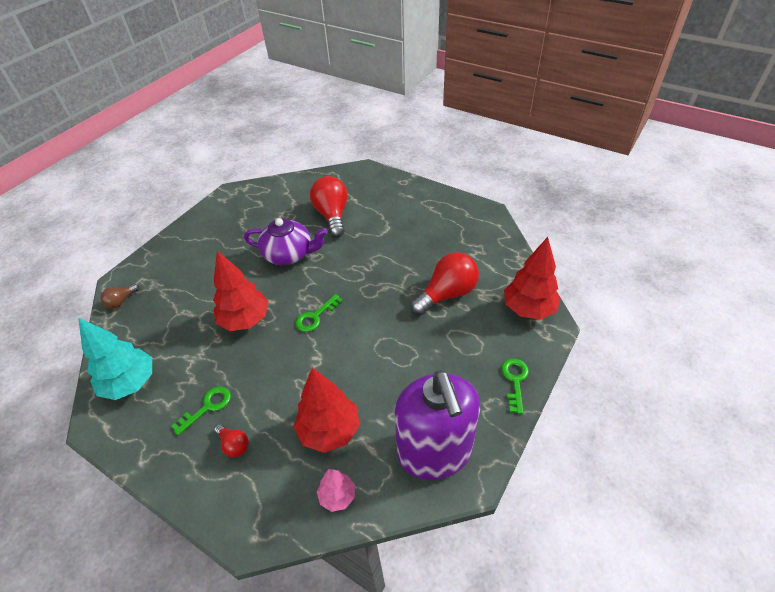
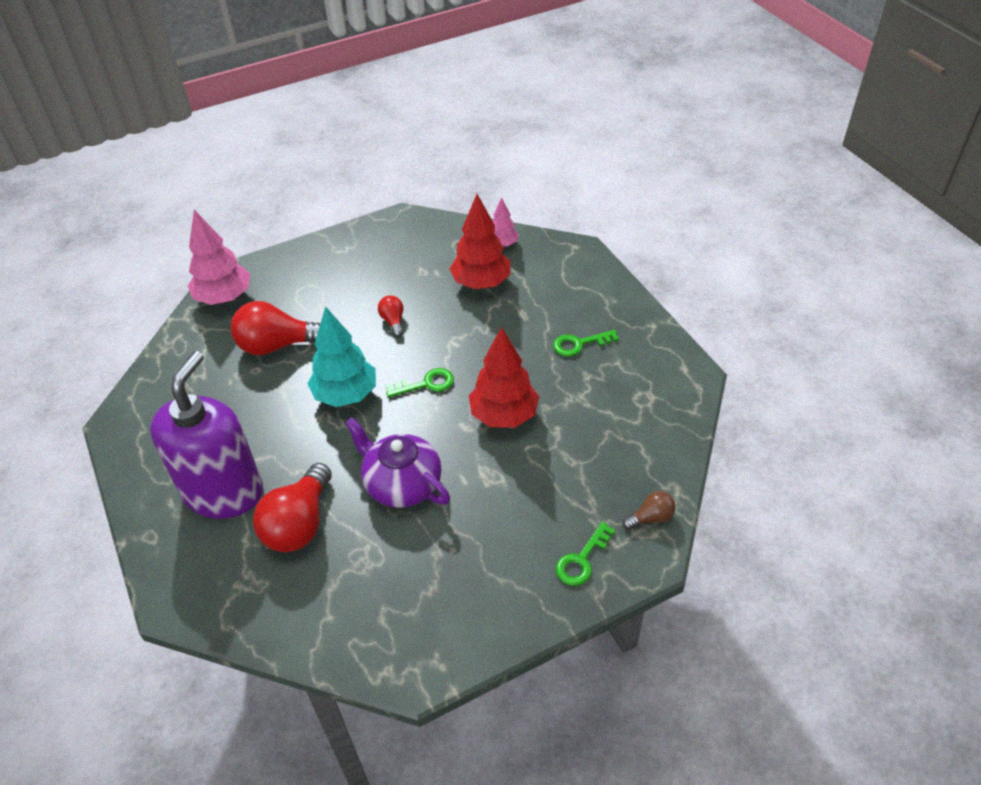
camera: 150 degrees left, 0 degrees up
(130, 383) = (653, 400): turquoise tree -> turquoise tree (346, 395)
(234, 445) = (566, 305): red light bulb -> red light bulb (393, 321)
(434, 452) = (412, 239): purple soap dispenser -> purple soap dispenser (224, 492)
(515, 380) = (306, 254): green key -> green key (581, 560)
(528, 309) = (224, 298): red tree -> pink tree

